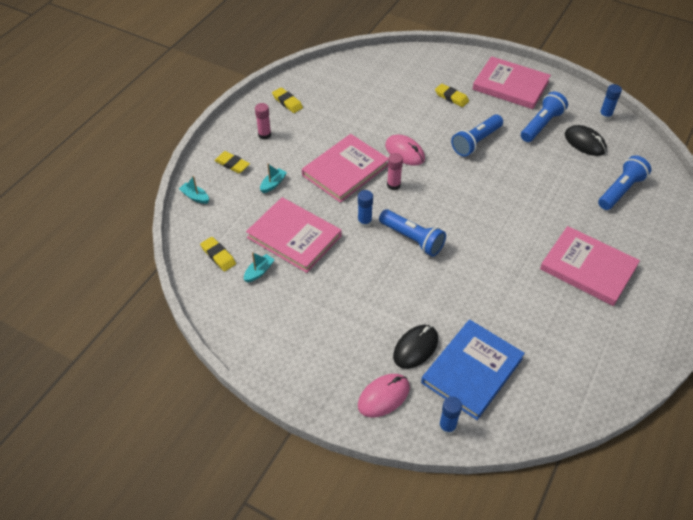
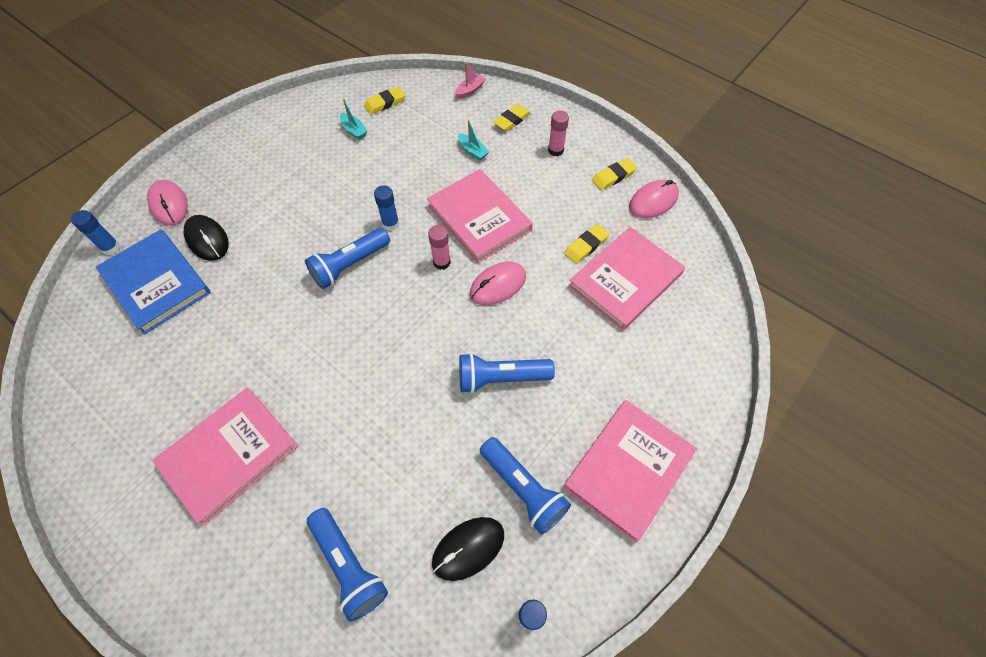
camera: 100 degrees right, 10 degrees up
(195, 197) = (470, 90): turquoise boat -> pink boat
(294, 237) = (390, 161): pink book -> pink book (625, 280)
(308, 82) = (653, 201): none -> pink mouse
(451, 97) = (605, 369): yellow eraser -> yellow eraser (586, 246)
(476, 142) = (501, 378): blue flashlight -> blue flashlight turned 60 degrees counterclockwise

